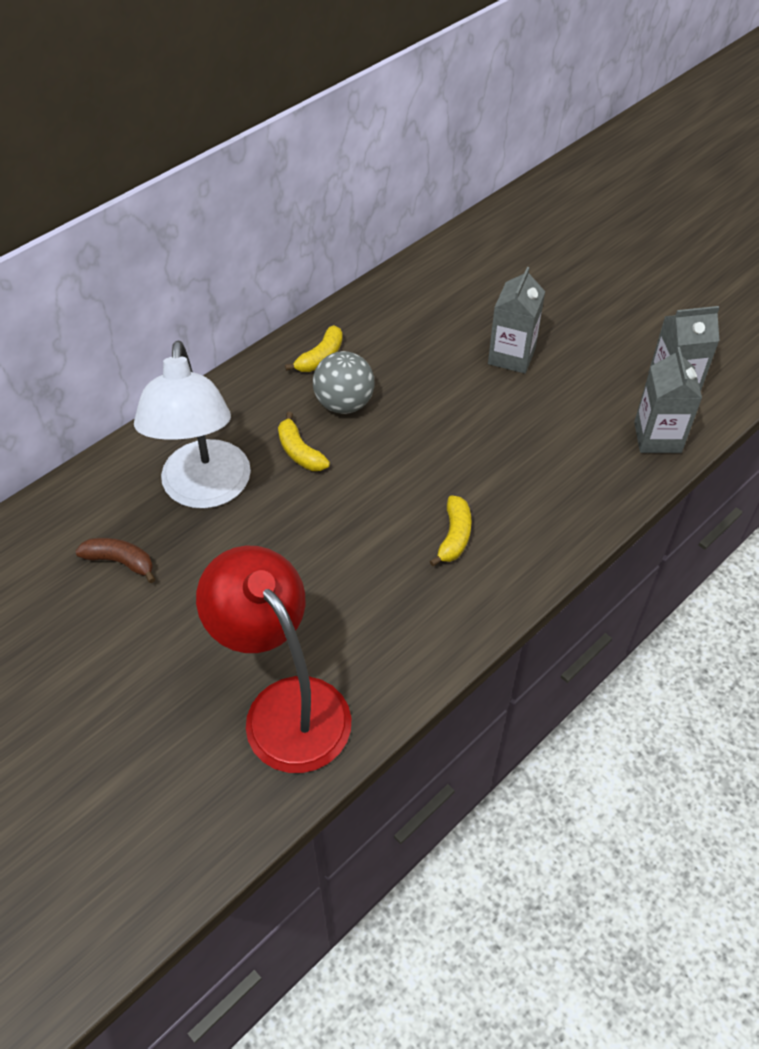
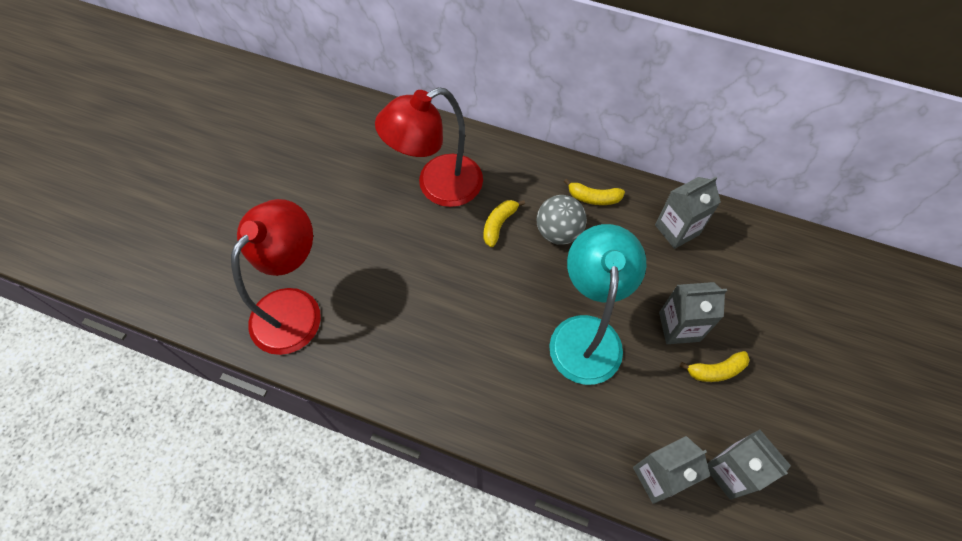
camera: 65 degrees right, 10 degrees up
(120, 561) = (362, 169): brown banana -> none
(205, 490) = (437, 186): white lamp -> red lamp
(403, 310) = (677, 230): none -> grey carton
(454, 536) = (474, 355): yellow banana -> yellow banana (715, 370)
(480, 430) = (586, 333): none -> turquoise lamp

